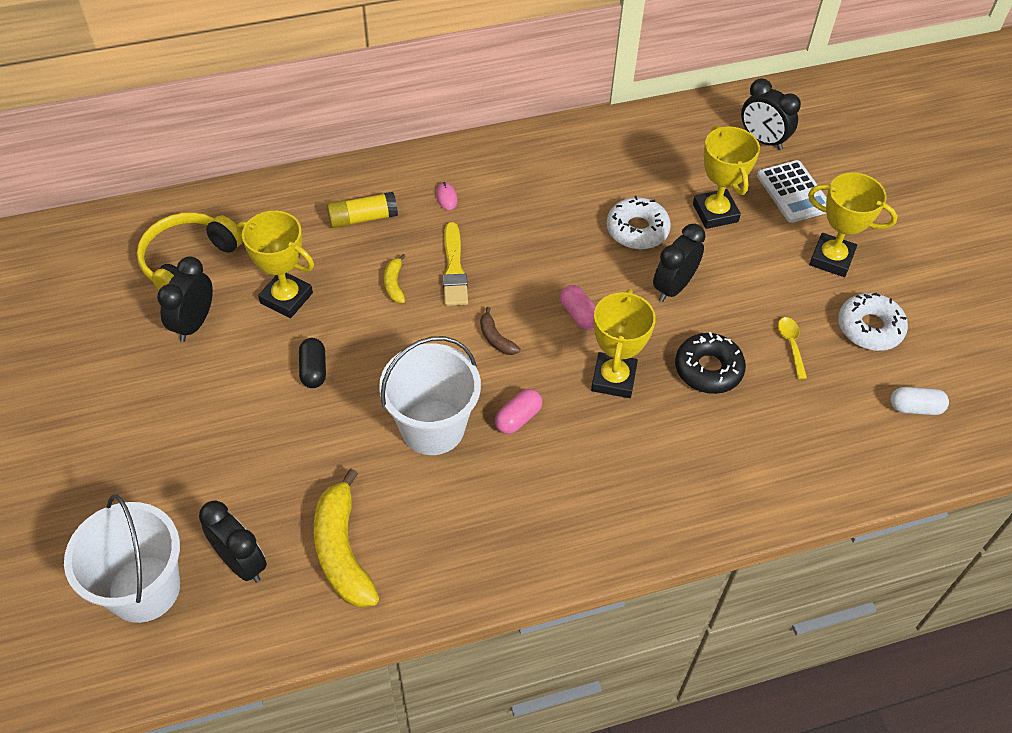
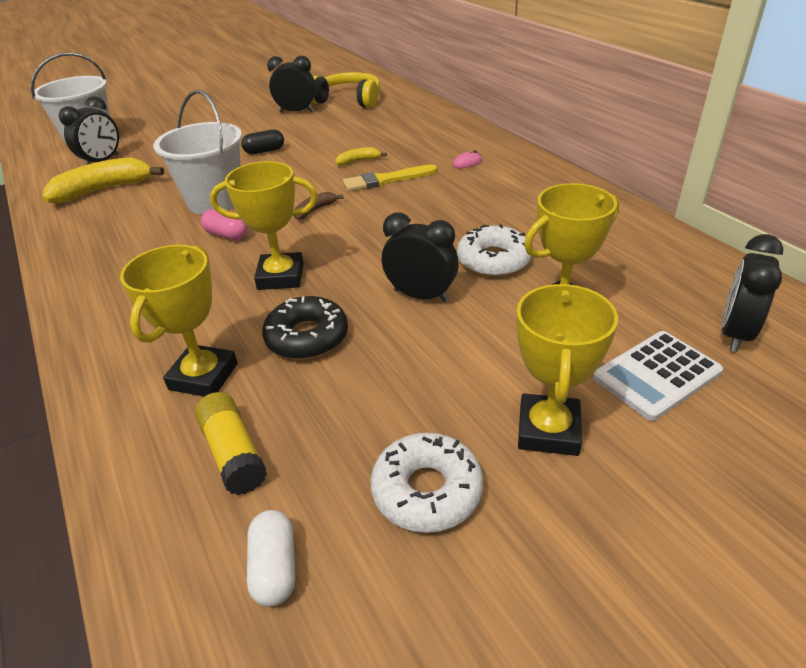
camera: 80 degrees right, 15 degrees down
(286, 298) = (328, 131): yellow trophy -> yellow trophy (203, 376)
(363, 218) = (421, 138): yellow glue stick -> yellow glue stick (233, 453)
(579, 315) = (357, 245): pink capsule -> none
(791, 345) = (364, 404): yellow spoon -> none

